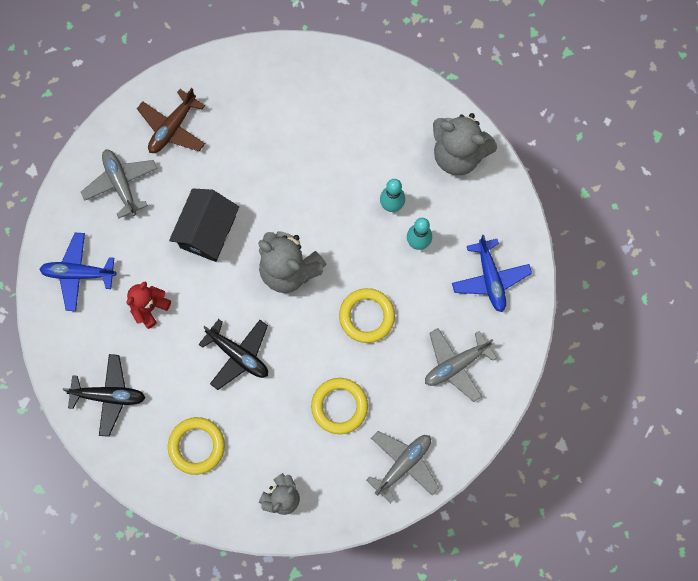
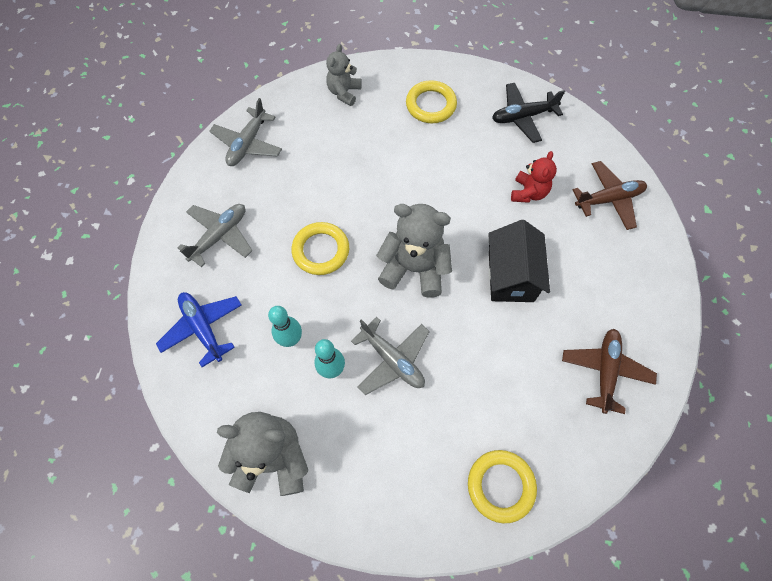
camera: 160 degrees right, 10 degrees down
(78, 273) = (608, 199): blue plane -> brown plane
(121, 184) = (621, 292): grey plane -> grey plane (392, 359)
(238, 355) = (428, 180): black plane -> none
(339, 406) = (320, 169): yellow ring -> yellow ring (500, 486)

